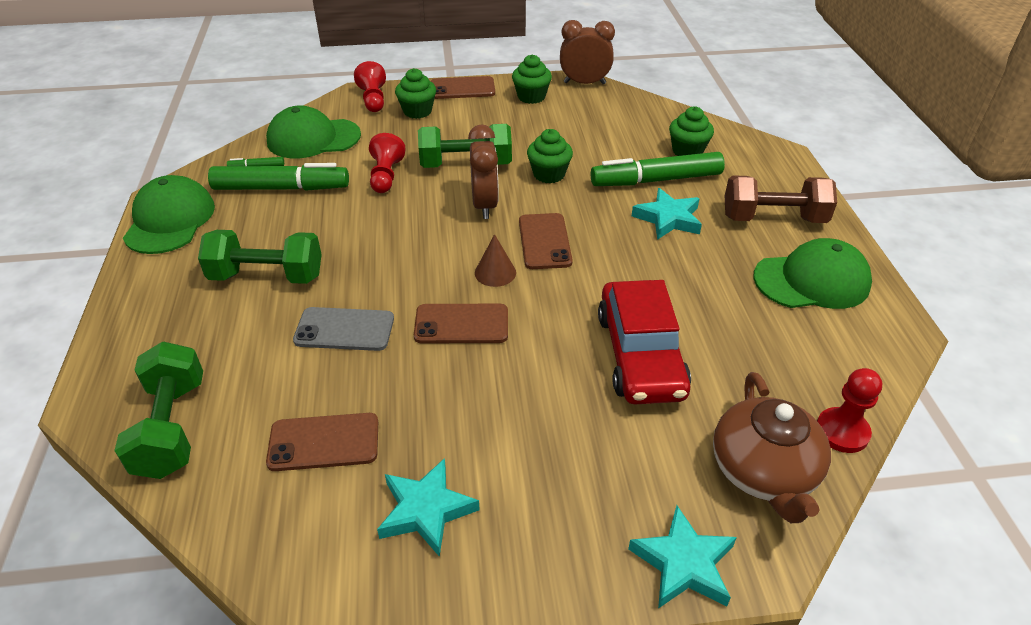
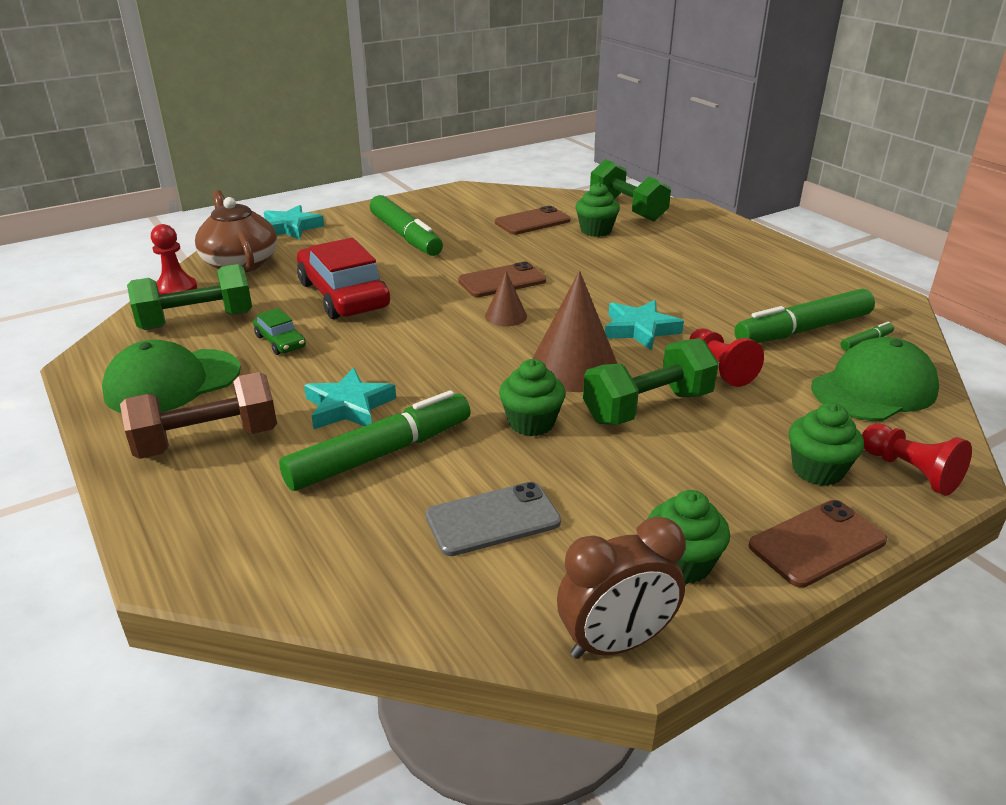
camera: 155 degrees right, 10 degrees down
(170, 220) = (843, 284): green cap -> none
(267, 276) = (693, 272): green dumbbell -> green dumbbell (196, 321)
(344, 330) = (587, 260): grey phone -> grey phone (492, 519)
(426, 510) = (447, 216): turquoise star -> turquoise star (640, 329)
(484, 205) = (574, 367): brown clock -> brown cone
(518, 466) = (405, 236): none -> green marker
(544, 241) = (478, 350): brown phone -> none
(687, 151) = (345, 520): green cupcake -> green cupcake (596, 230)
(716, 302) = (280, 341): none -> green car

